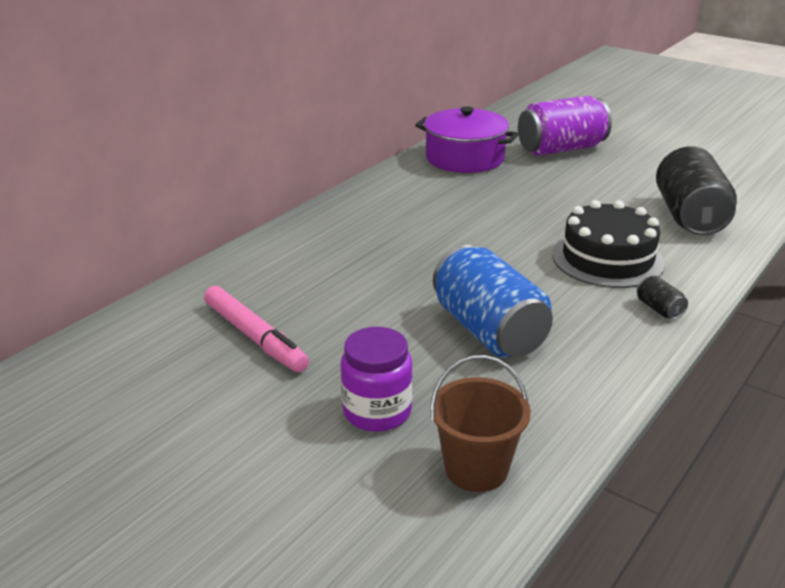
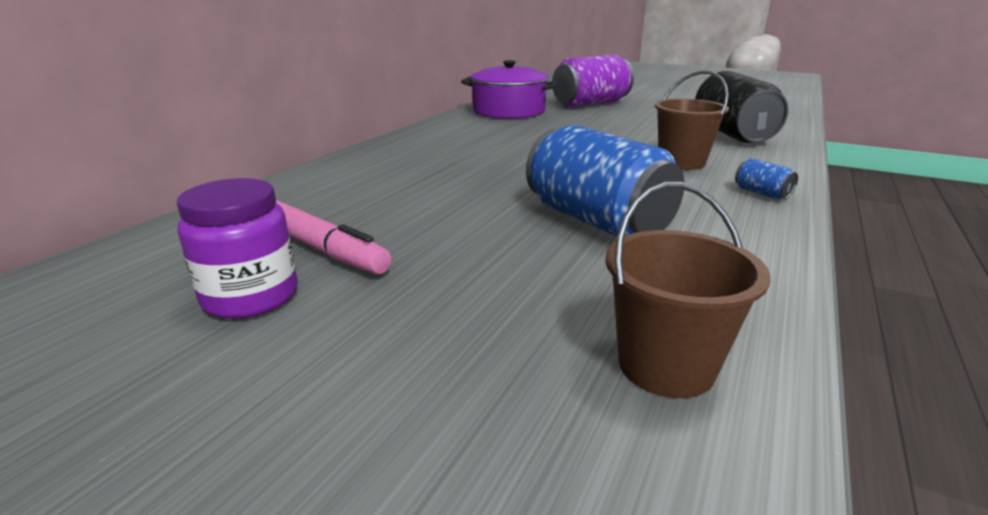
camera: 10 degrees left, 5 degrees down
(377, 411) = (496, 309): purple jar -> purple jar (251, 297)
(607, 259) = (681, 162): black cake -> brown bucket
(659, 309) = (762, 193): black can -> blue can

